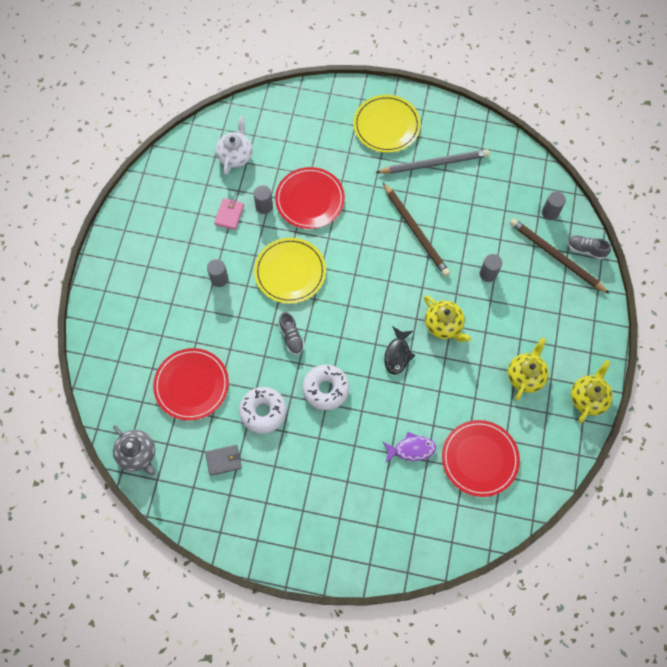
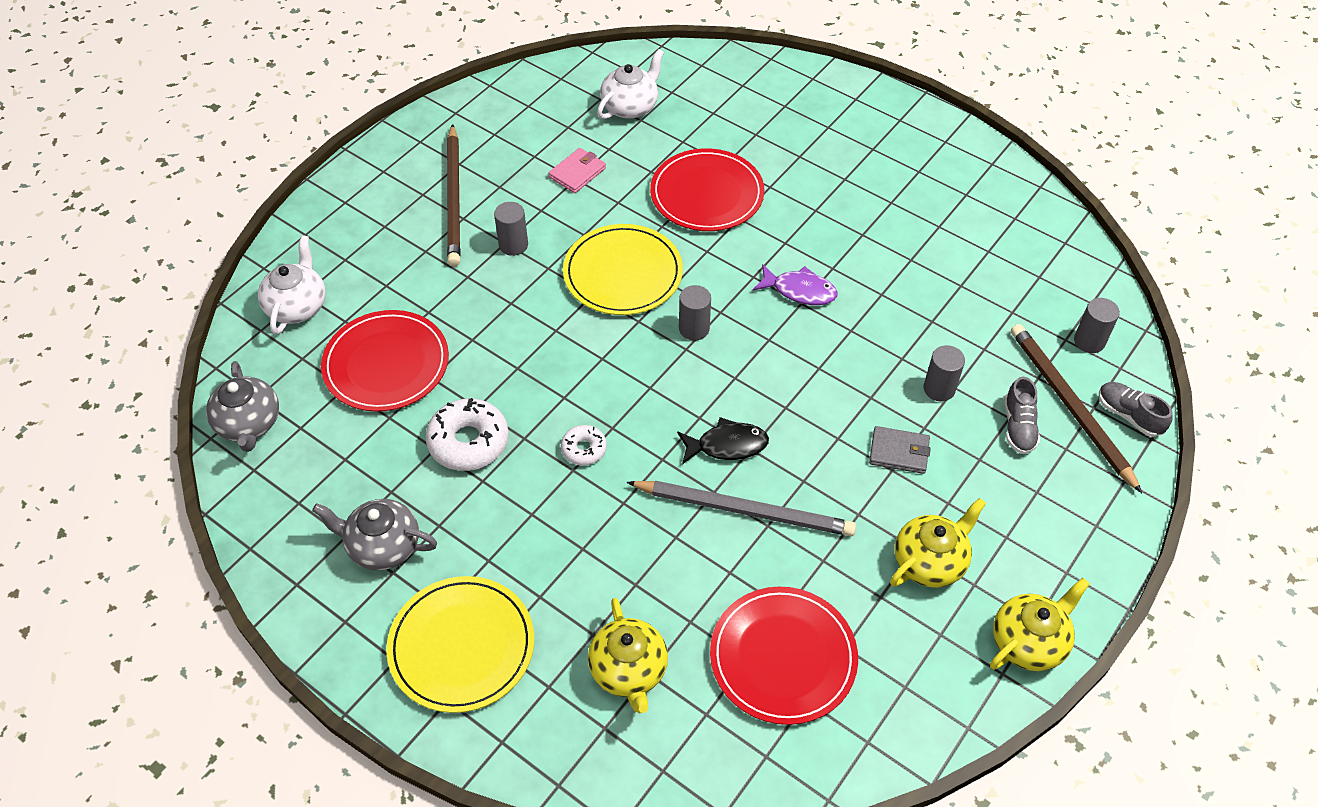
camera: 25 degrees right, 15 degrees down
(119, 370) = (297, 306): none -> white teapot
(223, 460) = (367, 484): grey wallet -> grey wallet (899, 452)
(252, 491) = (382, 546): none -> grey teapot
(264, 206) = (634, 179): grey cylinder -> grey cylinder (694, 329)
(291, 337) = (573, 358): grey shoe -> grey shoe (1018, 426)
(326, 389) = (584, 449): white donut -> white donut, size x0.56
(386, 125) = (876, 142): yellow plate -> yellow plate (461, 646)
(397, 354) = (727, 445): black fish -> black fish turned 135 degrees counterclockwise
(411, 449) = (673, 593): purple fish -> purple fish (799, 291)
(415, 231) = (849, 289): brown pencil -> brown pencil (454, 198)
(434, 163) = (927, 213): grey pencil -> grey pencil (744, 510)
(444, 325) = (826, 433): yellow teapot -> yellow teapot (629, 670)

